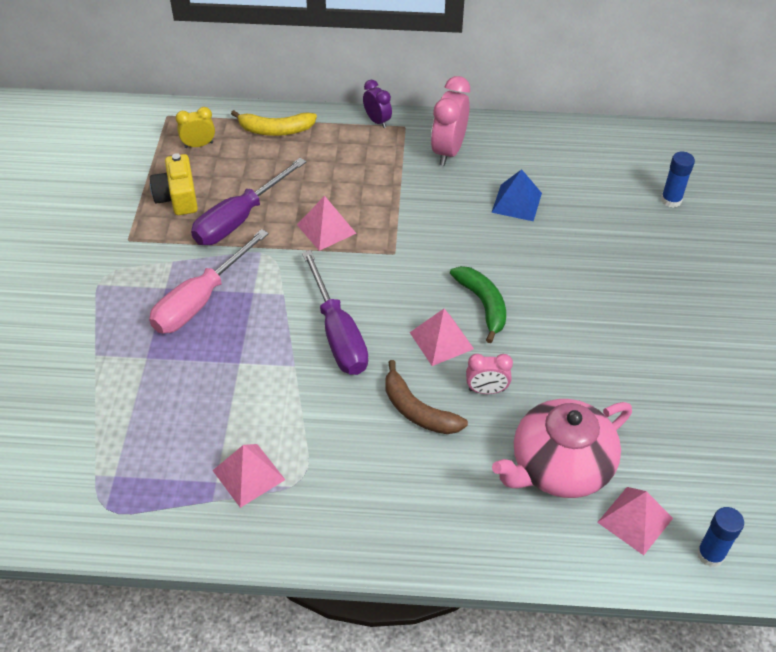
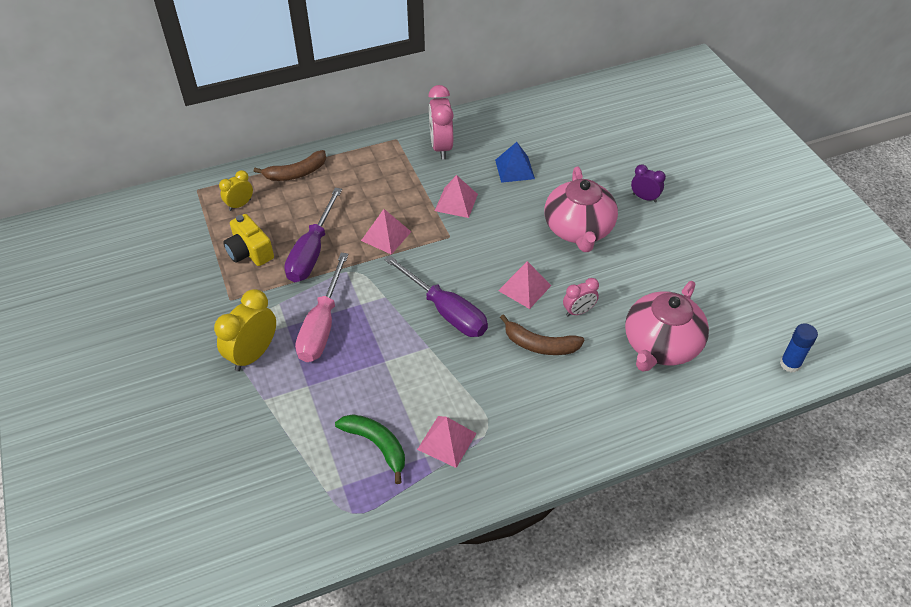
camera: 25 degrees left, 0 degrees up
(115, 304) = (253, 354): none -> yellow clock
(276, 130) = (296, 173): yellow banana -> brown banana
(377, 121) = (372, 141): purple clock -> purple clock (644, 198)
(483, 304) = (537, 251): green banana -> green banana (376, 445)
(547, 297) = (578, 229): none -> pink teapot
(635, 520) = (730, 361): pink pyramid -> pink pyramid (456, 202)
(671, 200) = (619, 133): blue glue stick -> none

